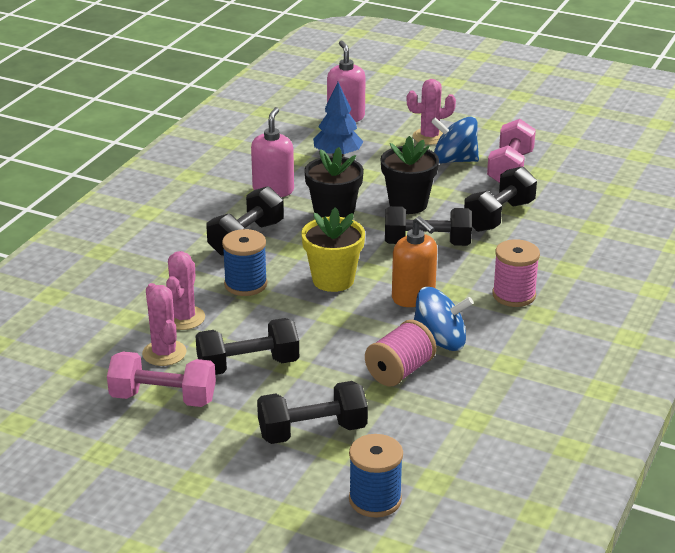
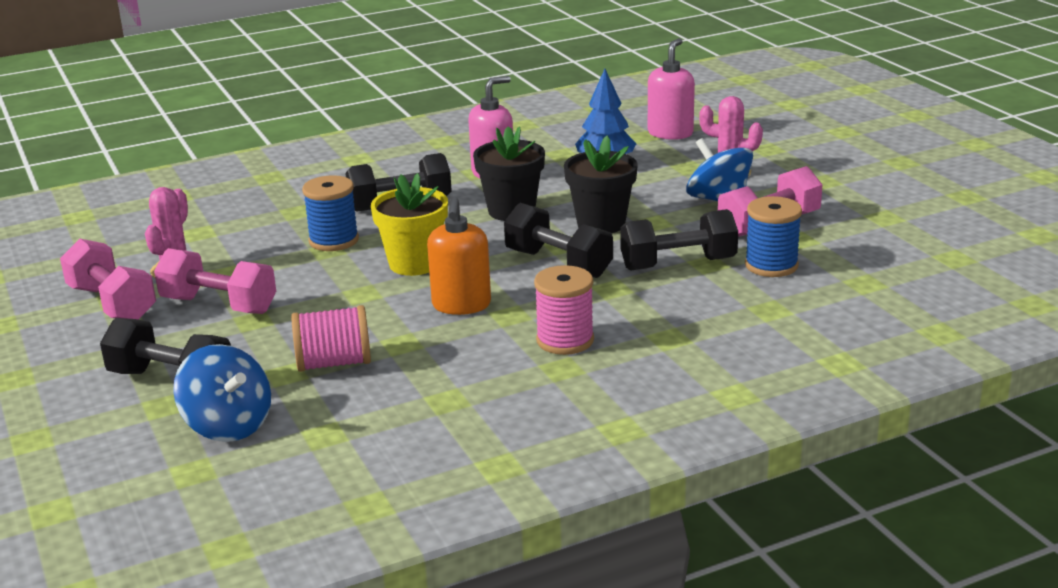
camera: 40 degrees right, 5 degrees down
(184, 318) = (238, 249): pink cactus -> none
(248, 366) = (219, 305): black dumbbell -> pink dumbbell
(375, 500) = (116, 462): blue spool -> blue spool (771, 265)
(440, 342) = (416, 353): blue spinning top -> blue spinning top (228, 425)

